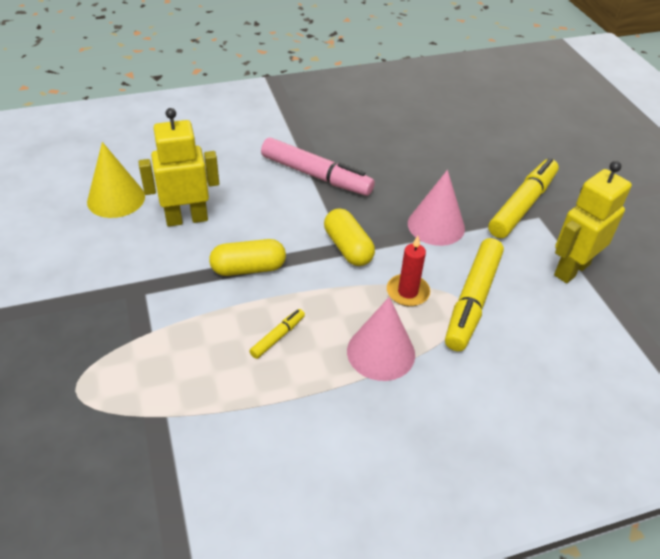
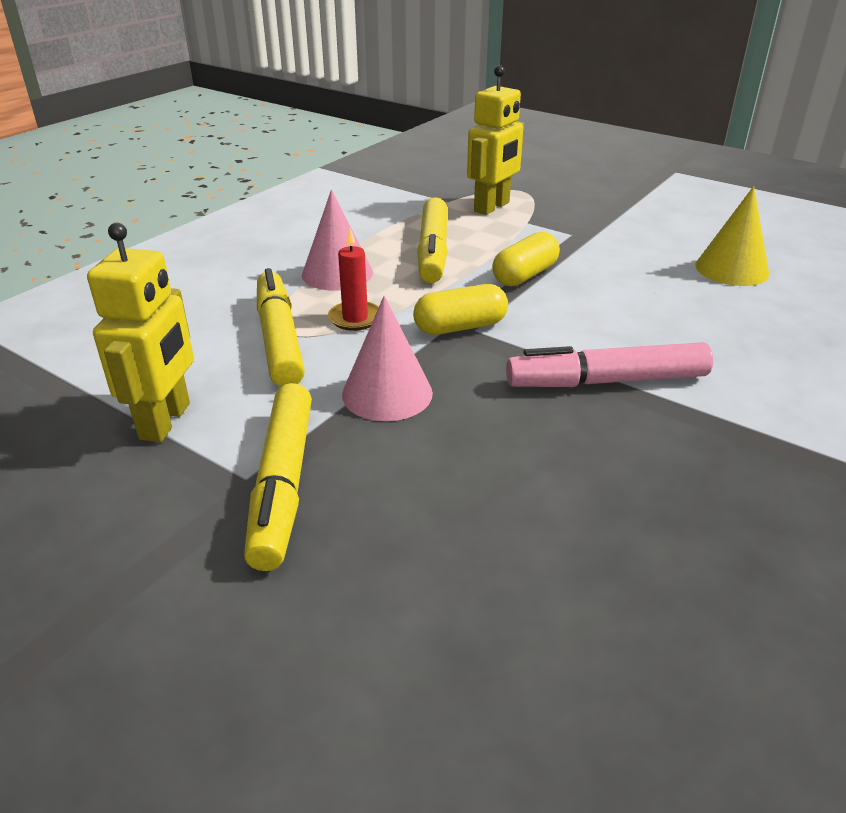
camera: 145 degrees right, 10 degrees down
(186, 219) = (644, 283): yellow robot -> yellow robot (492, 207)
(278, 337) = (433, 251): yellow marker -> yellow marker, size x2.16
(347, 248) = (460, 327): yellow capsule -> yellow capsule turned 45 degrees counterclockwise

